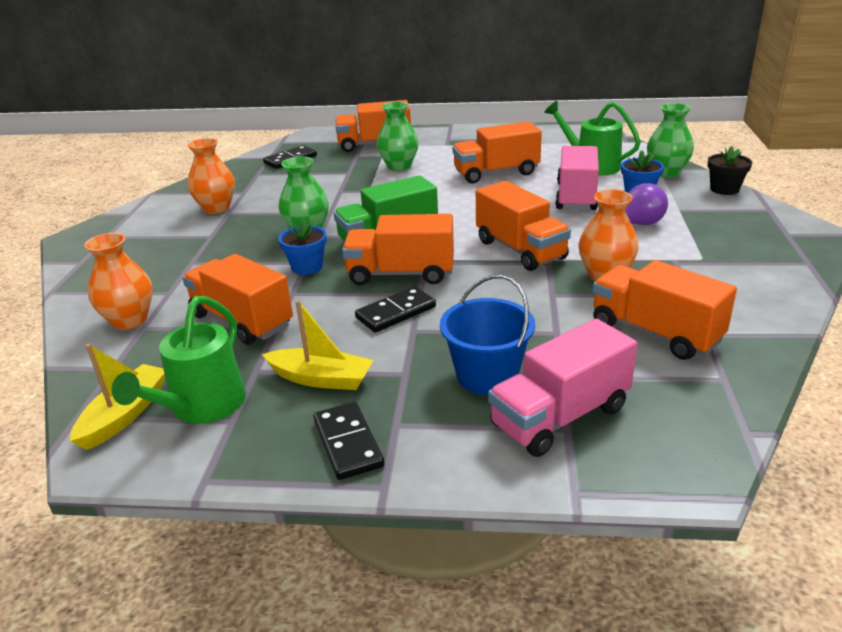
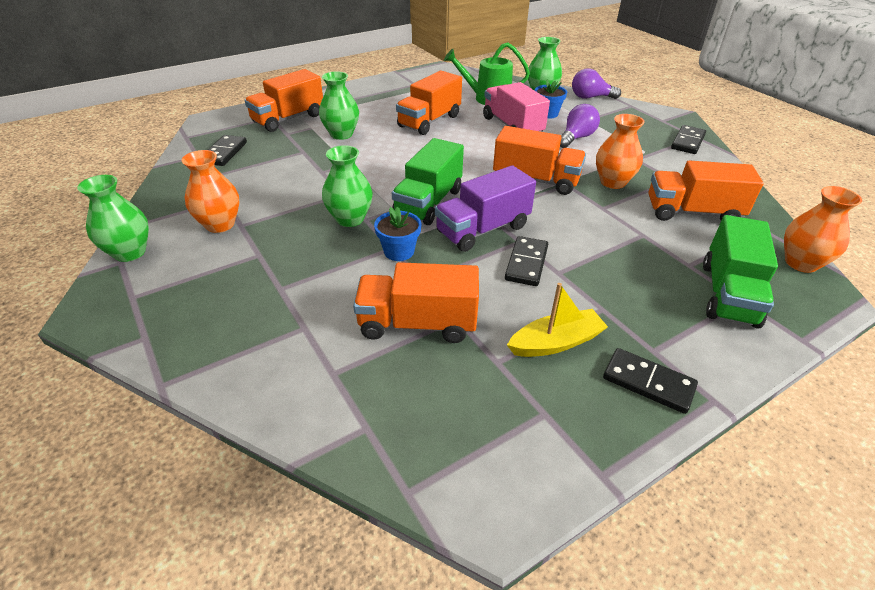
camera: 40 degrees left, 10 degrees up
(125, 414) = (450, 463): yellow boat -> none
(130, 320) = (307, 373): orange vase -> orange vase (801, 263)
(142, 209) = (130, 252): none -> green vase
(201, 407) = (504, 417): green watering can -> none
(401, 274) = (483, 229): orange truck -> purple truck
(487, 375) = (652, 285): blue bucket -> none
(560, 416) = (728, 294): pink truck -> green truck
(724, 189) = (590, 97): black flower pot -> purple light bulb
(783, 264) = (688, 142): none -> black domino

